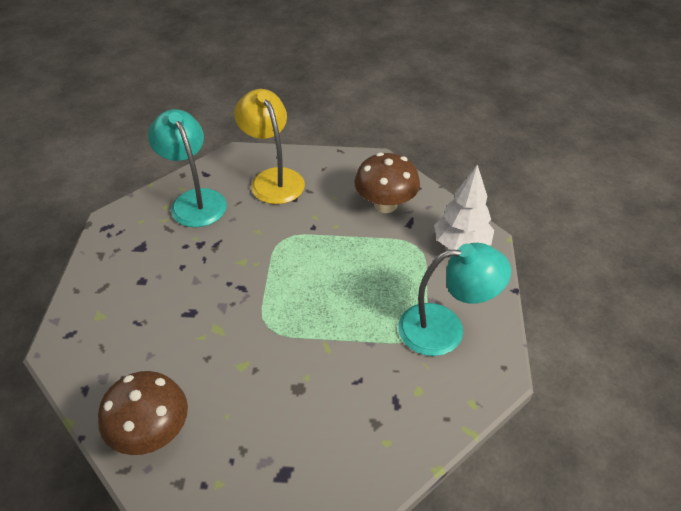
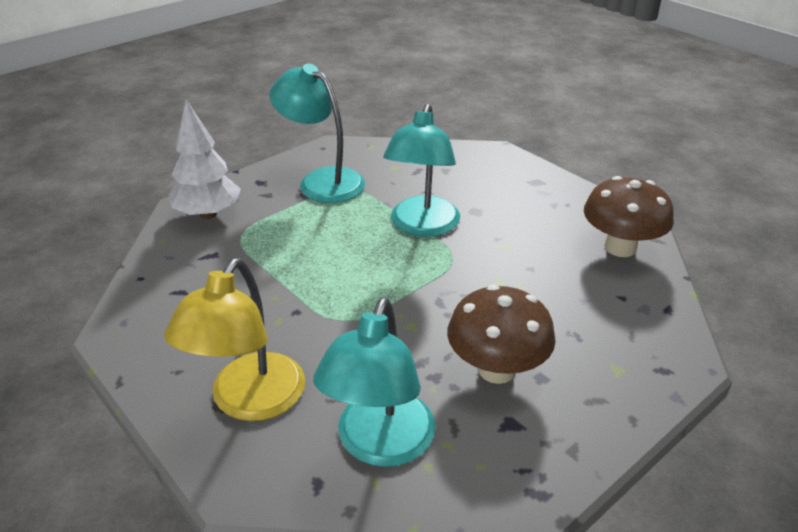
camera: 135 degrees left, 10 degrees down
(319, 340) = (422, 226): none -> turquoise lamp
(385, 204) = (198, 284): brown mushroom -> brown mushroom (496, 369)

